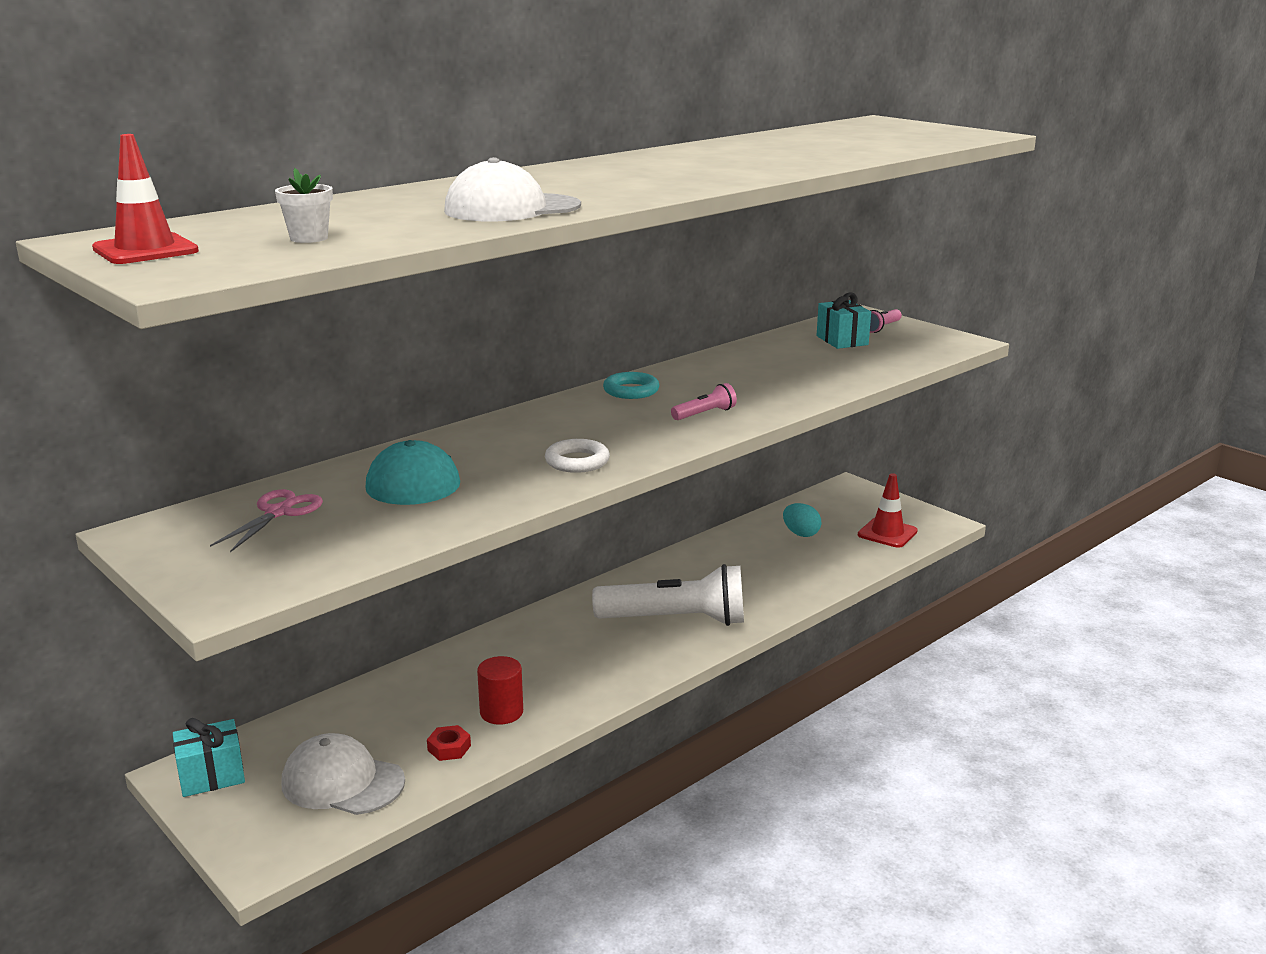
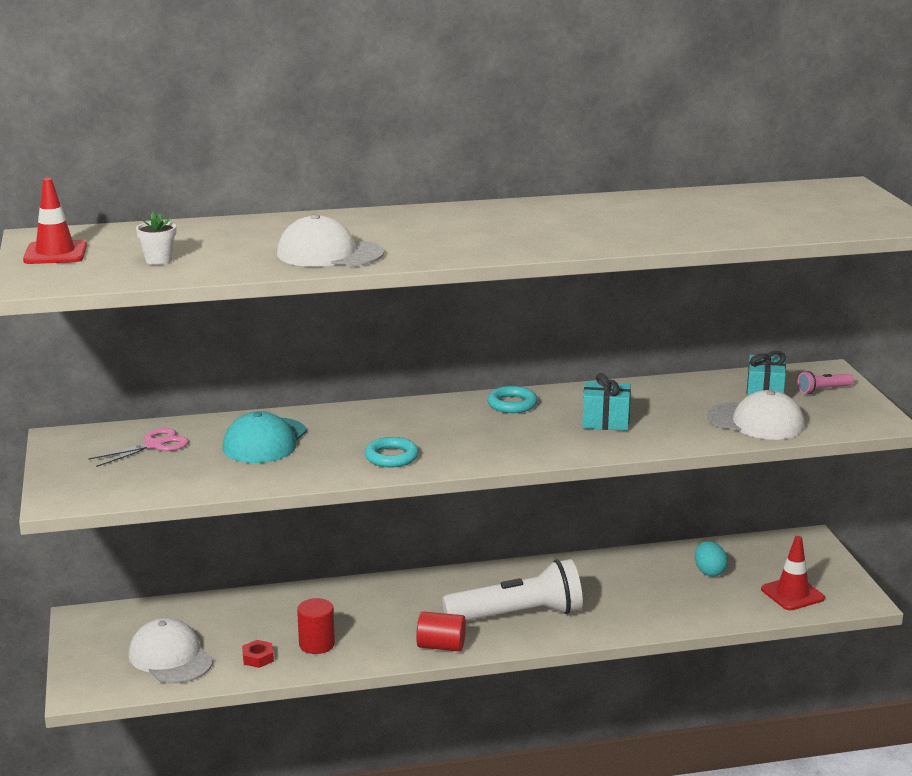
camera: 30 degrees right, 0 degrees up
(212, 776) = (97, 626): turquoise gift -> turquoise gift (605, 422)
(577, 461) = (391, 457): white ring -> turquoise ring
(634, 672) = (441, 646): none -> red cylinder
(676, 620) = (518, 615): white flashlight -> white flashlight turned 45 degrees counterclockwise
(705, 414) = (542, 440): pink flashlight -> none
(867, 361) = (756, 422): none -> white cap

